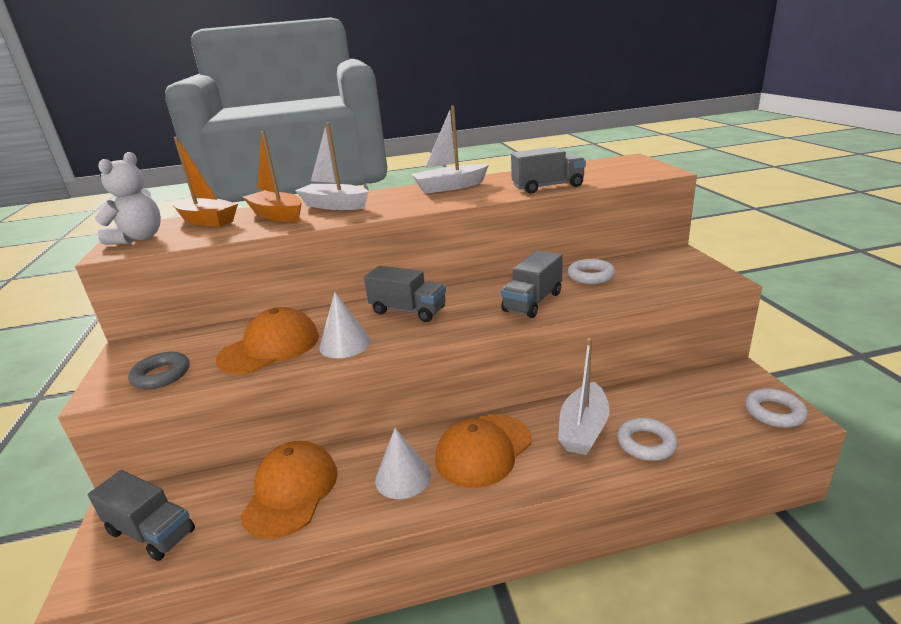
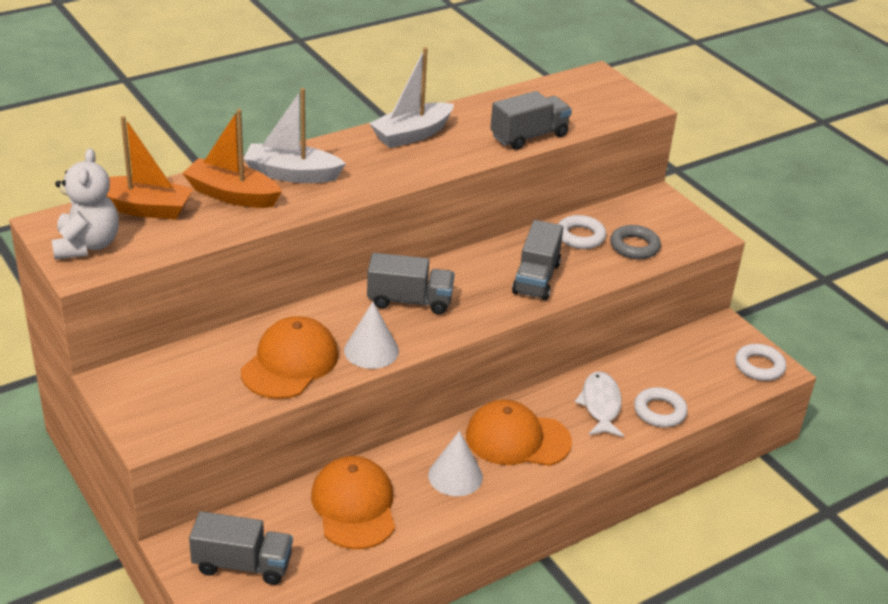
camera: 25 degrees left, 10 degrees up
(161, 375) = (197, 410): grey ring -> grey ring (634, 246)
(483, 450) = (517, 439): orange cap -> orange cap turned 75 degrees clockwise
(583, 429) = (600, 405): white boat -> white fish

